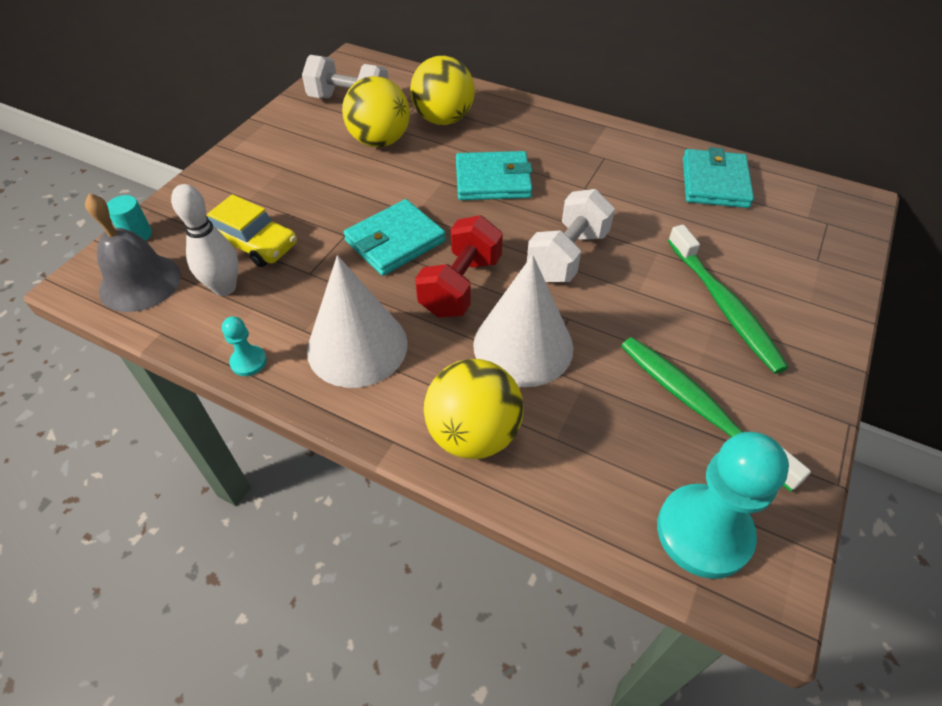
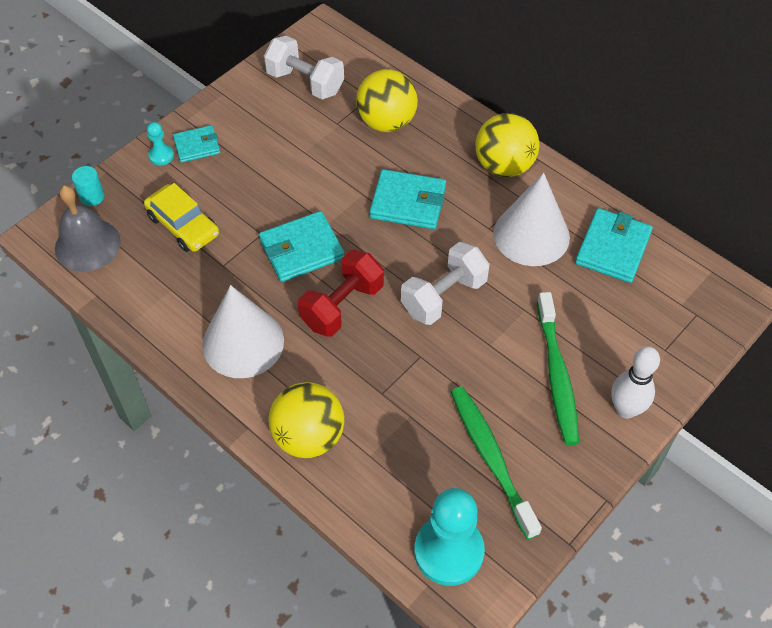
camera: 15 degrees right, 5 degrees up
(224, 288) = (152, 265): white bowling pin -> white bowling pin (625, 409)
(248, 362) = (157, 336): turquoise pawn -> turquoise pawn (161, 155)
(249, 169) = (197, 146): none -> turquoise wallet
(379, 141) = (320, 136): yellow ball -> yellow ball (504, 166)
(523, 346) = (373, 372): white cone -> white cone (531, 235)

